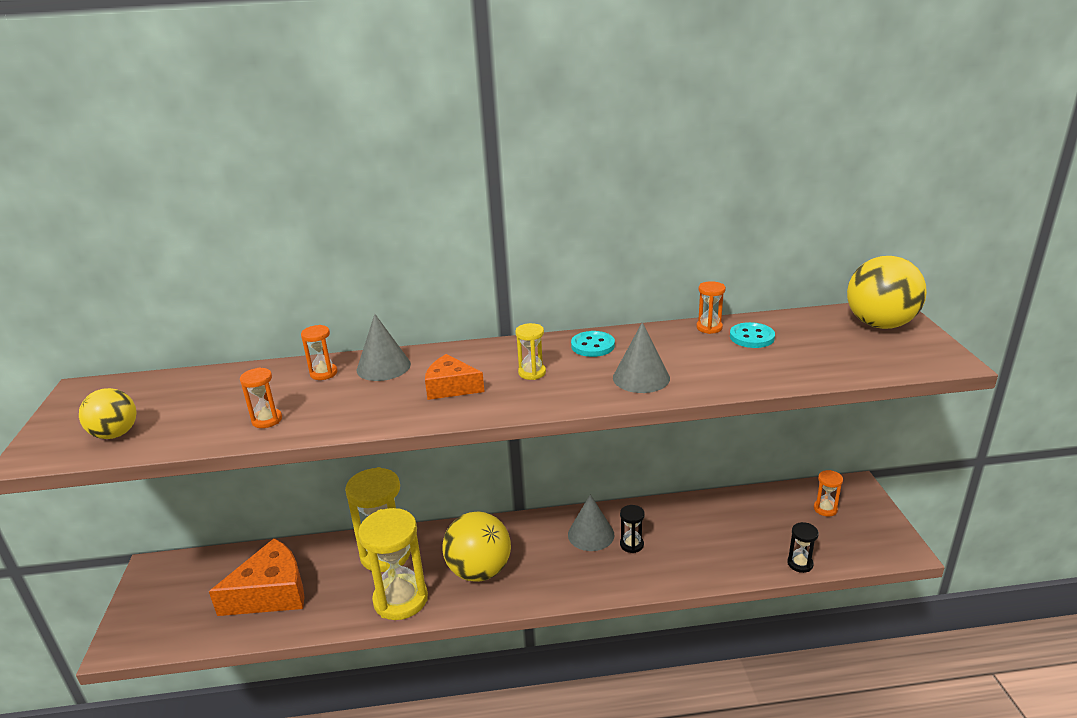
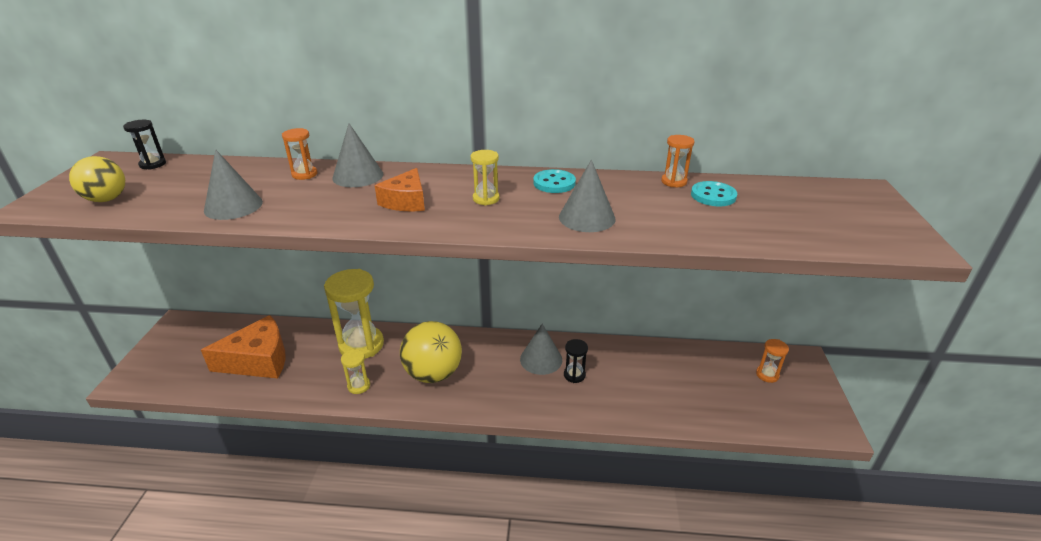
camera: 10 degrees right, 5 degrees up
(267, 420) = (233, 206): orange hourglass -> grey cone
(400, 599) = (359, 386): yellow hourglass -> yellow hourglass, size x0.47
(451, 387) = (406, 201): orange cheese -> orange cheese turned 105 degrees counterclockwise
(800, 564) = (727, 422): black hourglass -> black hourglass (153, 164)
(880, 324) = (852, 201): yellow ball -> none

